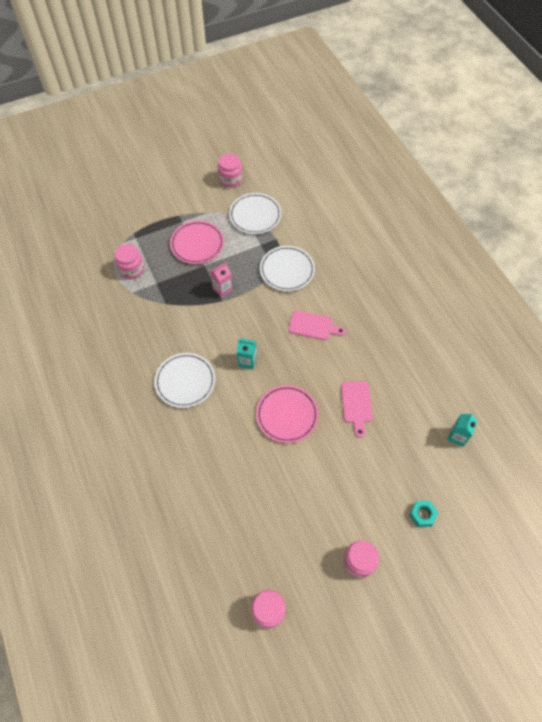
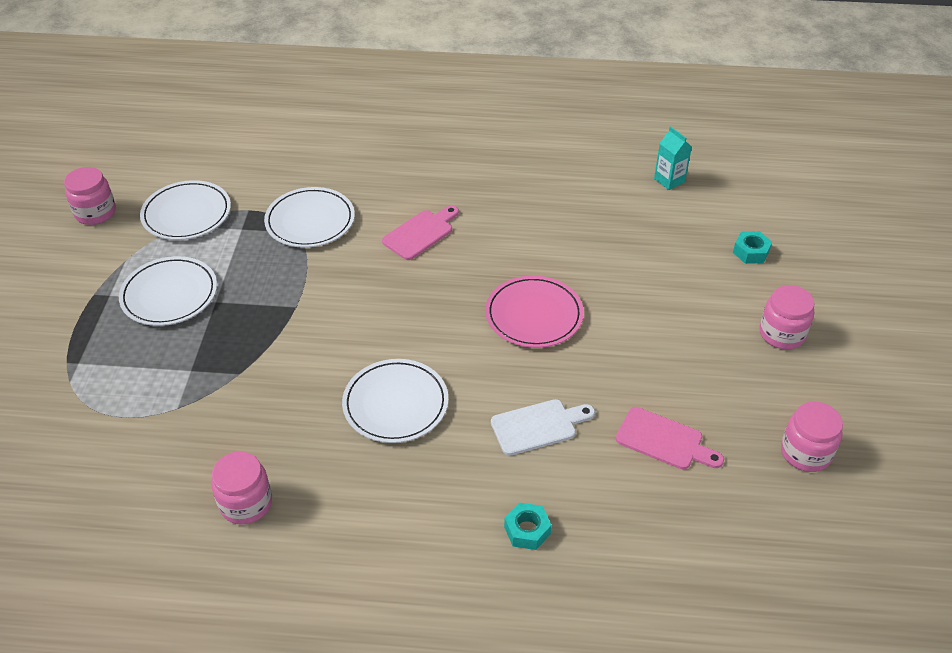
camera: 60 degrees left, 15 degrees down
(131, 269) = (134, 391): pink jar -> pink jar (246, 503)
(139, 483) = (527, 530): none -> turquoise nut
(197, 244) = (169, 294): pink plate -> white plate
(208, 456) = (538, 426): none -> white cutting board
(222, 289) = (276, 298): pink carton -> none
(247, 361) = (419, 321): turquoise carton -> none
(356, 405) = (568, 244): pink cutting board -> pink cutting board (664, 440)

